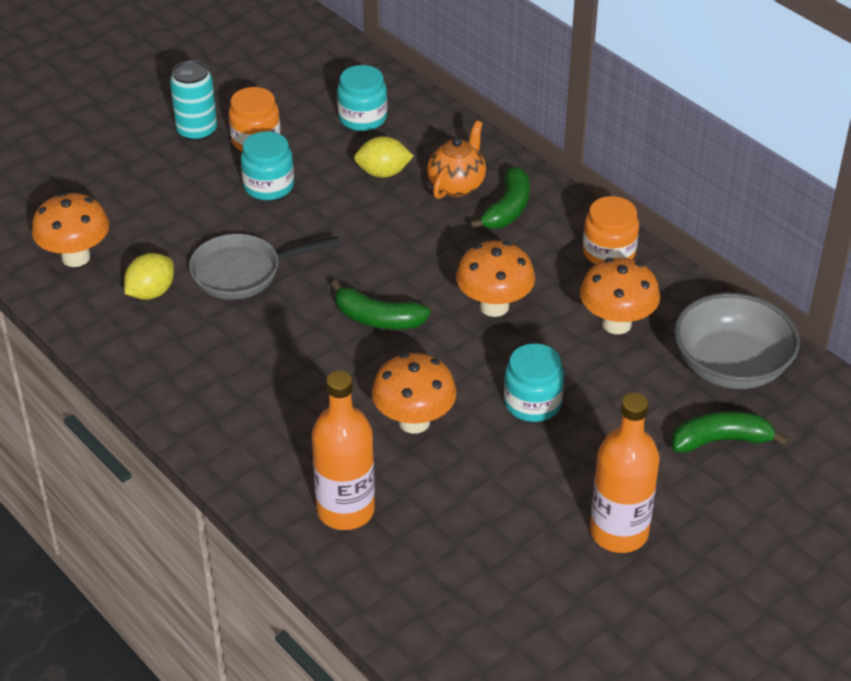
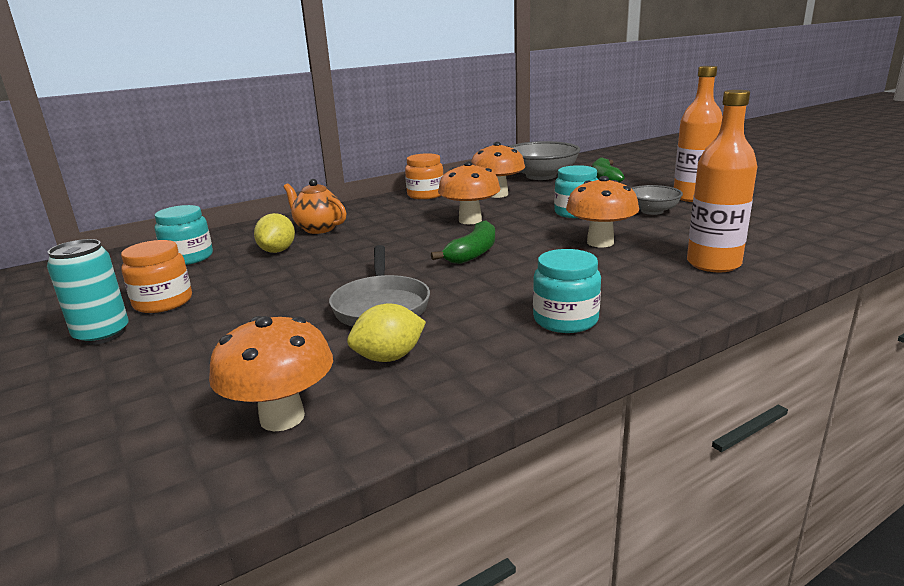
camera: 80 degrees left, 20 degrees down
(151, 292) = (389, 357): yellow lemon -> yellow lemon turned 75 degrees counterclockwise
(268, 186) = (248, 295): turquoise jar -> turquoise jar (565, 320)
(508, 209) = (360, 216): green banana -> none
(544, 480) = (652, 211): none -> grey bowl

